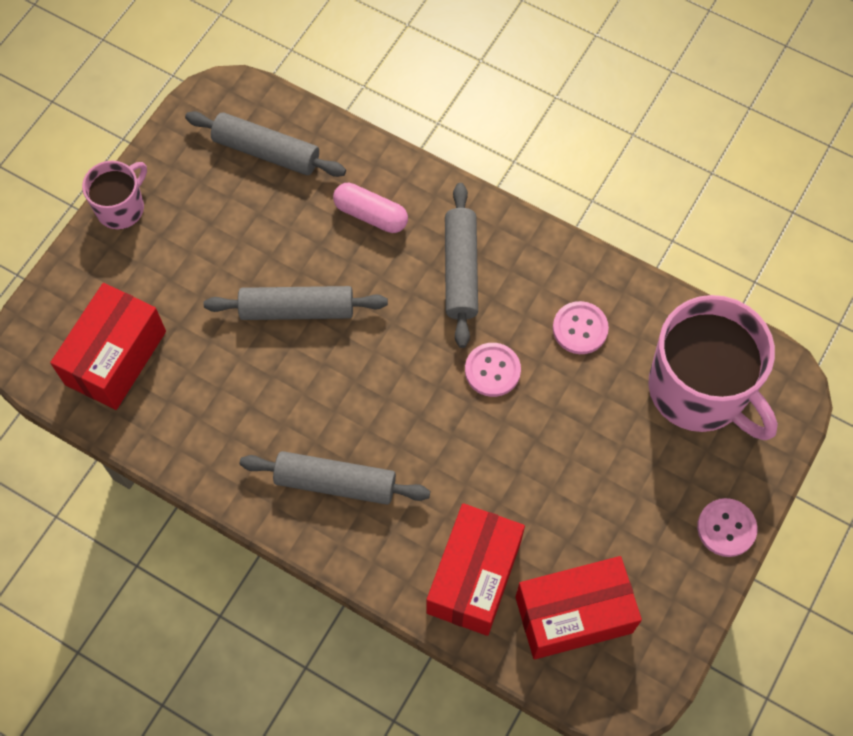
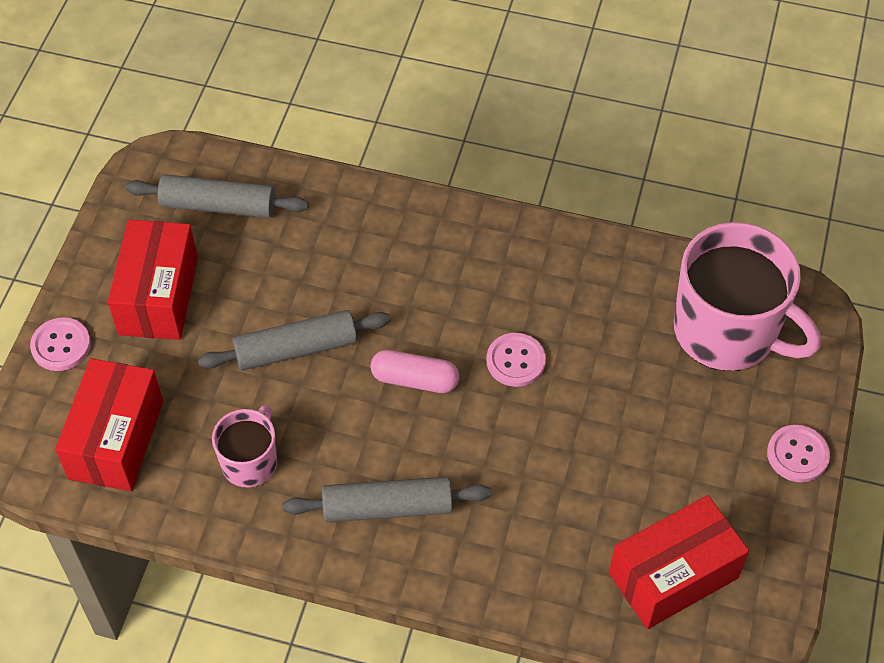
camera: 15 degrees left, 10 degrees down
(121, 208) = (80, 292): pink mug -> pink mug (250, 462)
(371, 215) = (345, 242): pink capsule -> pink capsule (415, 380)
(460, 270) = (453, 274): grey rolling pin -> none
(474, 577) = (560, 564): red box -> red box (158, 296)
(580, 329) = (591, 301): pink button -> pink button (61, 345)

